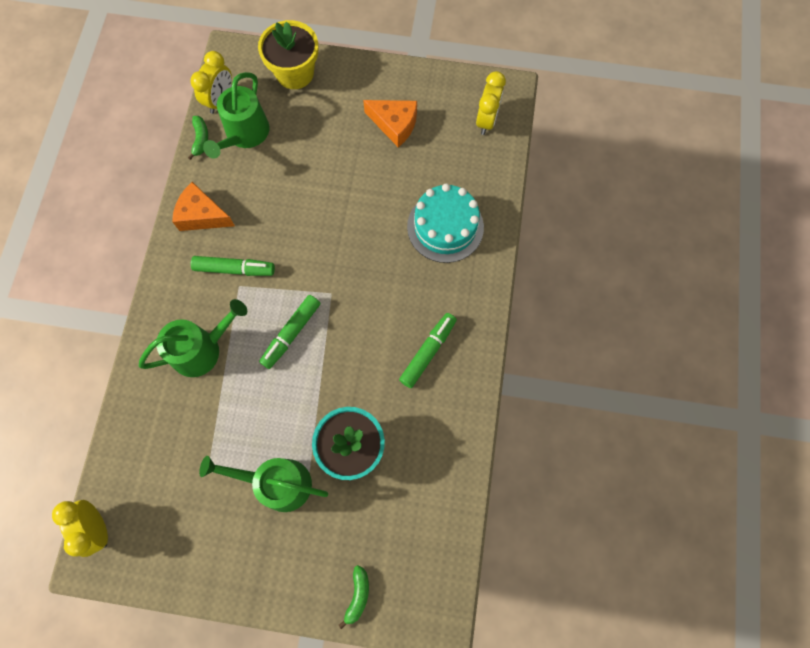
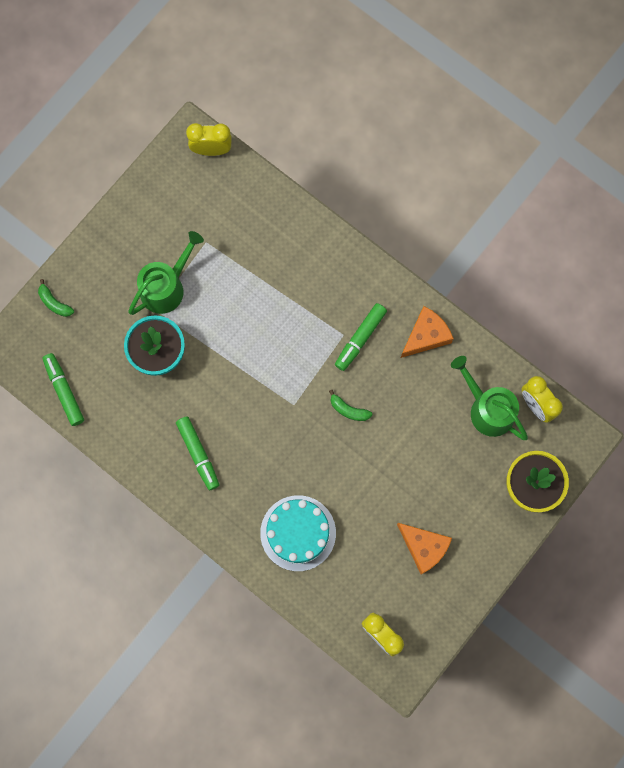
camera: 120 degrees right, 5 degrees up
(201, 139) = (503, 369): green banana -> green banana (348, 410)
(202, 349) = (305, 281): green watering can -> none
(291, 333) = (277, 355): green marker -> green marker (64, 391)
(394, 124) = (424, 547): orange cheese -> orange cheese turned 105 degrees counterclockwise

